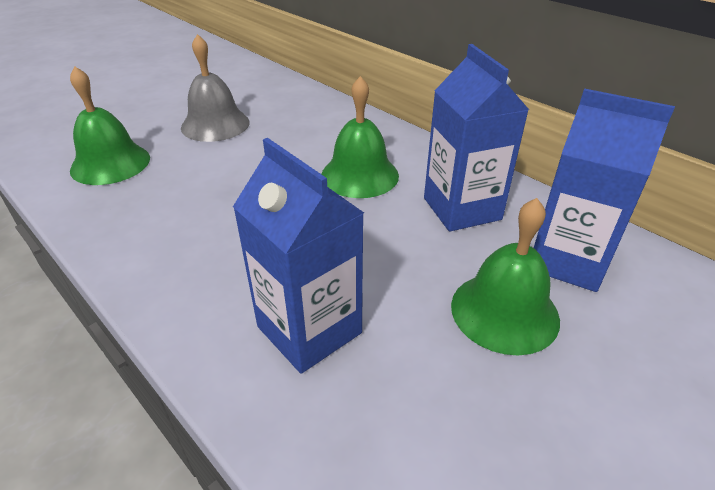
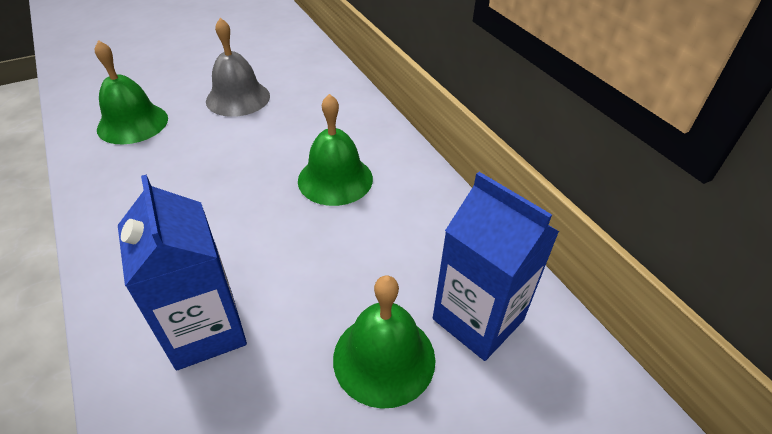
camera: 15 degrees right, 5 degrees up
(462, 209) = (409, 237): blue carton -> none

